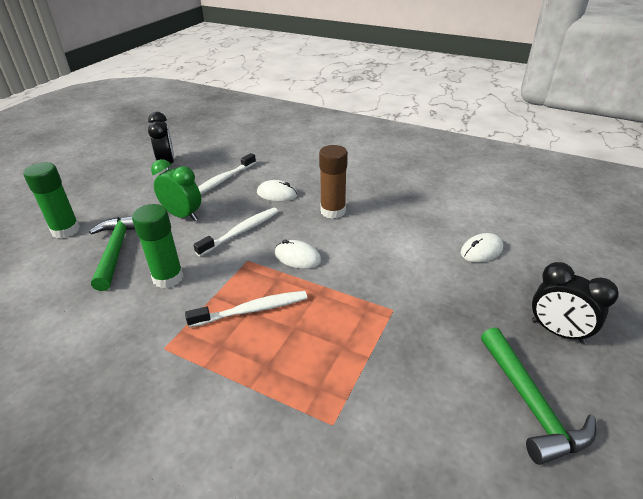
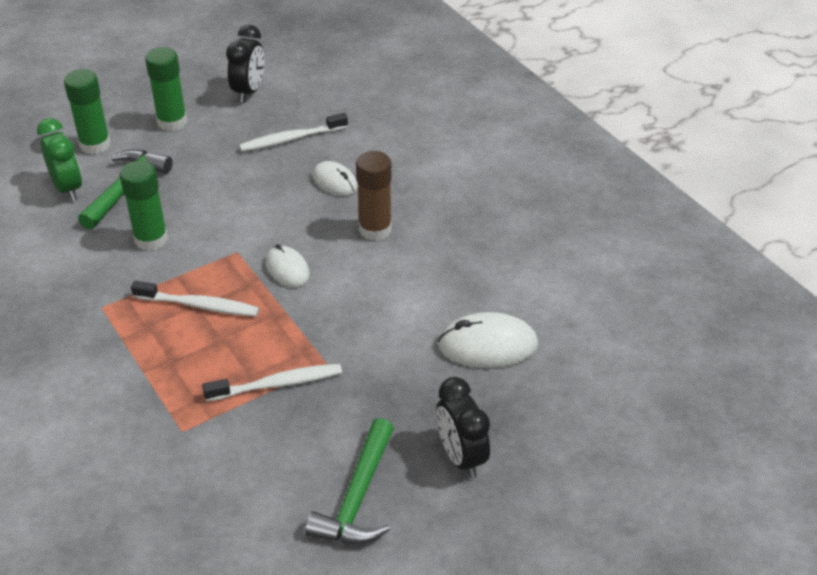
camera: 30 degrees right, 5 degrees up
(122, 197) = (172, 122): none -> green glue stick
(183, 216) = (215, 171): green clock -> green clock (68, 188)
(241, 232) = (257, 215): white toothbrush -> white toothbrush (277, 384)
(481, 250) = (487, 345): white mouse -> white mouse, size x1.57

